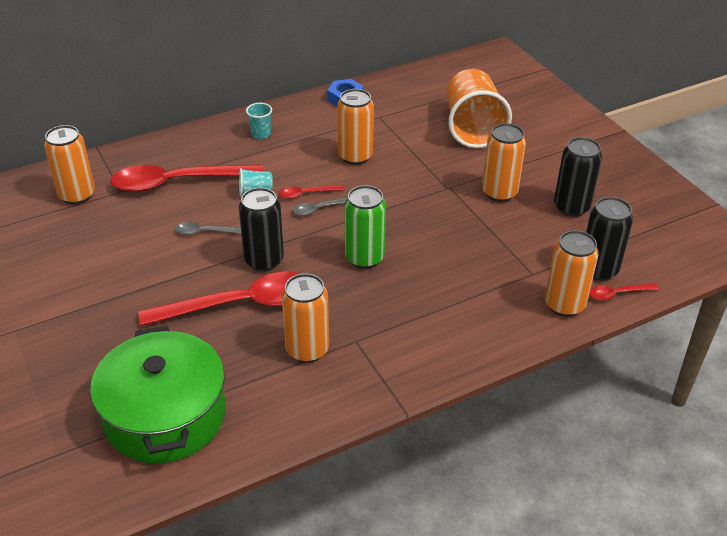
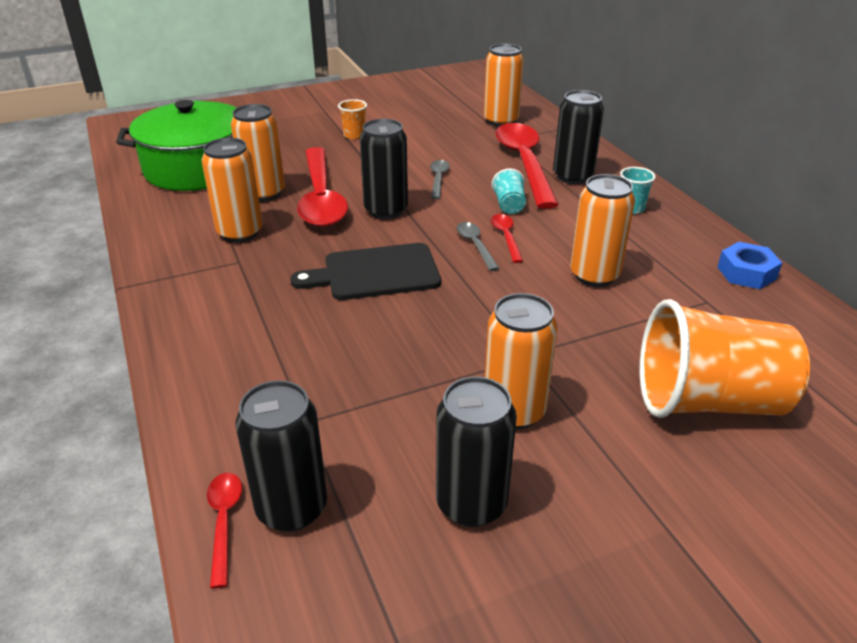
camera: 95 degrees right, 5 degrees down
(94, 297) = (354, 135): none -> orange cup
(205, 158) = (572, 176): none -> black can
(364, 258) = (376, 273): green can -> black cutting board
(564, 305) = (225, 446): orange can -> orange can (264, 193)

